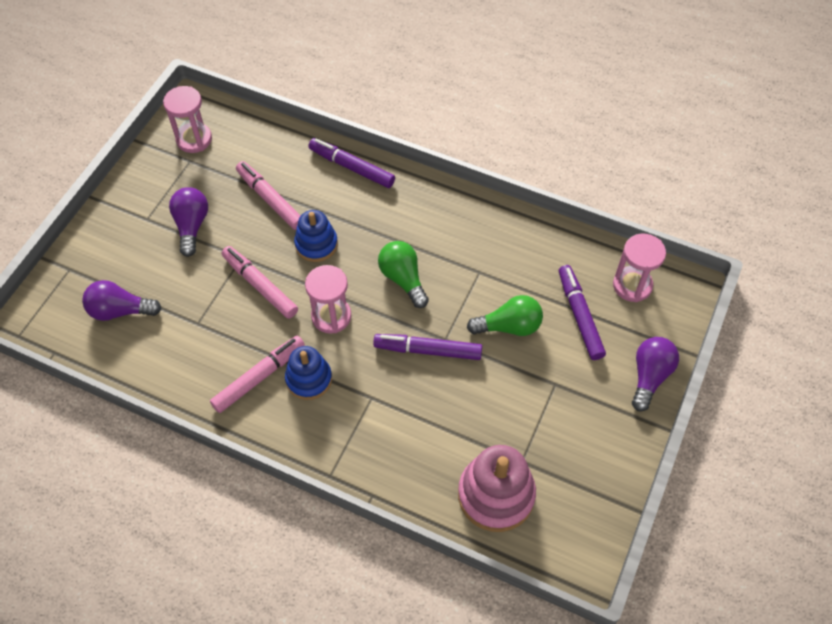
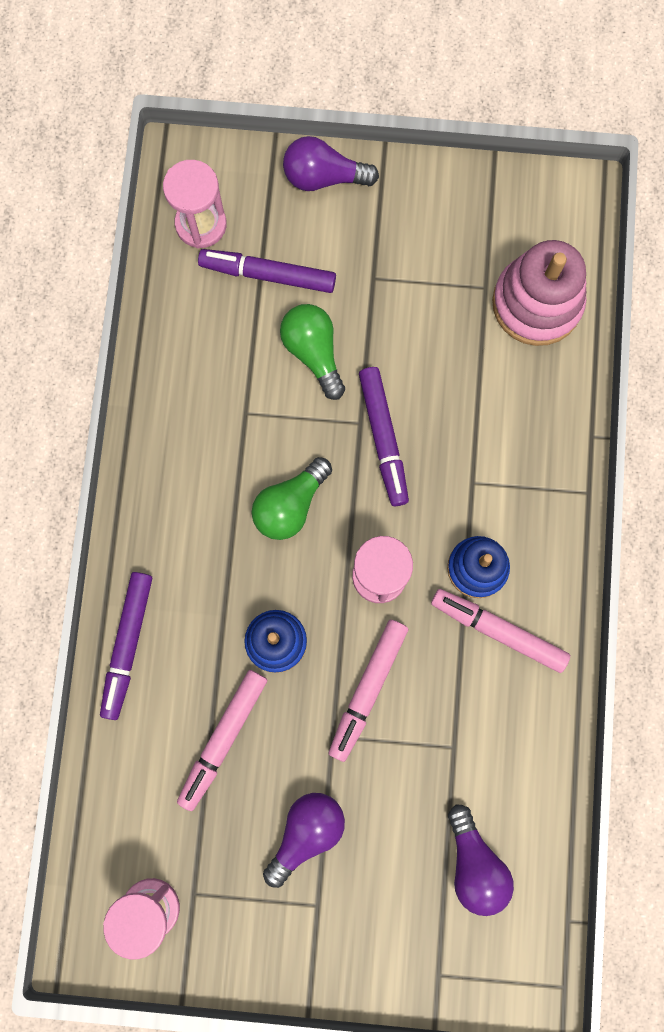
camera: 110 degrees left, 20 degrees up
(191, 226) = (306, 832): purple light bulb -> purple light bulb turned 150 degrees clockwise
(579, 315) = (268, 274): purple marker -> purple marker turned 45 degrees clockwise

